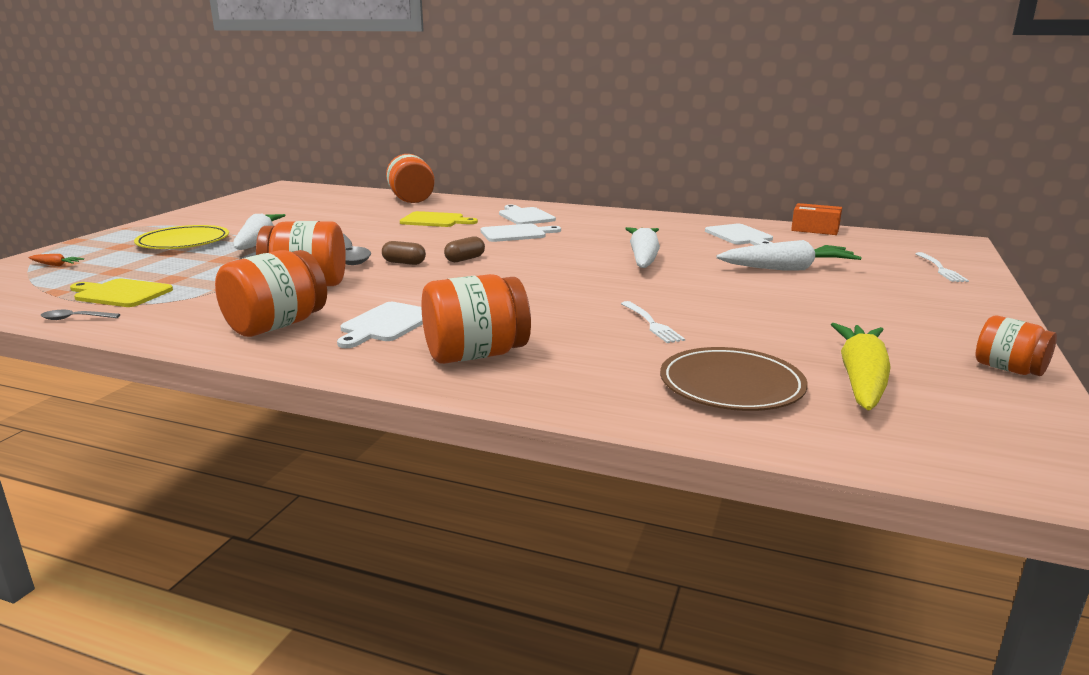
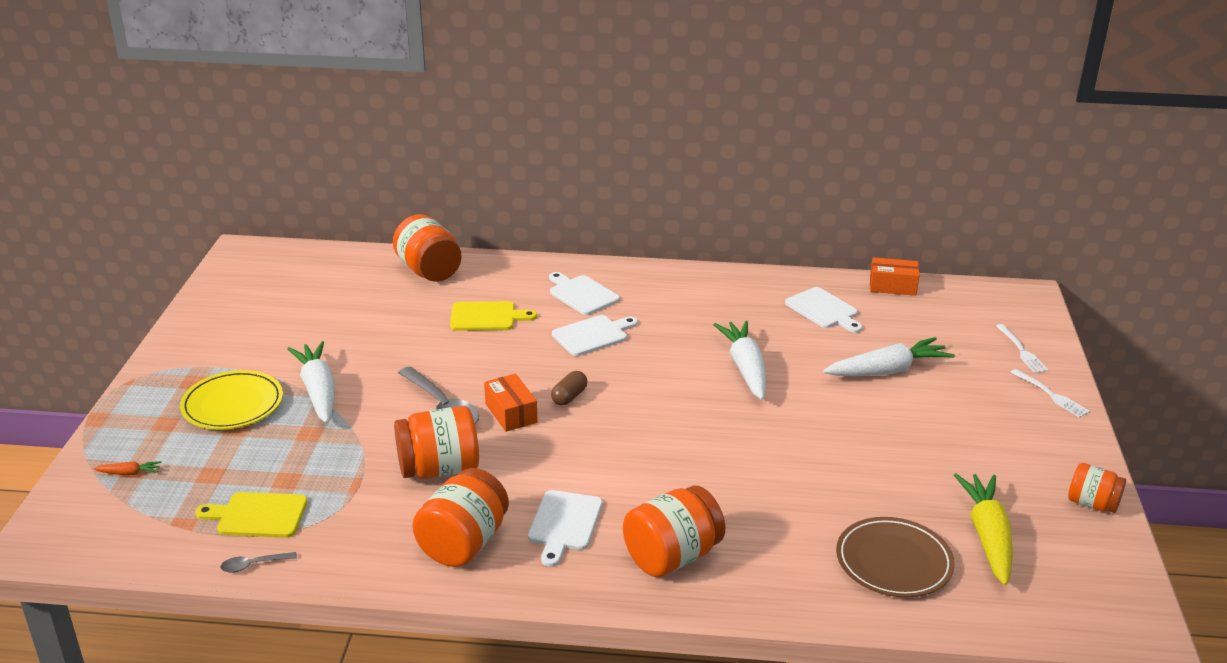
camera: 15 degrees left, 10 degrees up
(404, 263) = (511, 413): brown capsule -> orange box
(651, 324) = (799, 484): white fork -> white fork (1051, 395)

